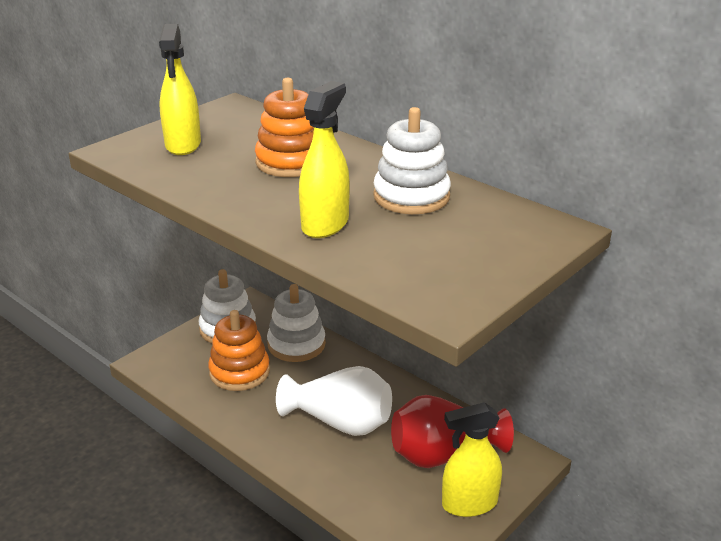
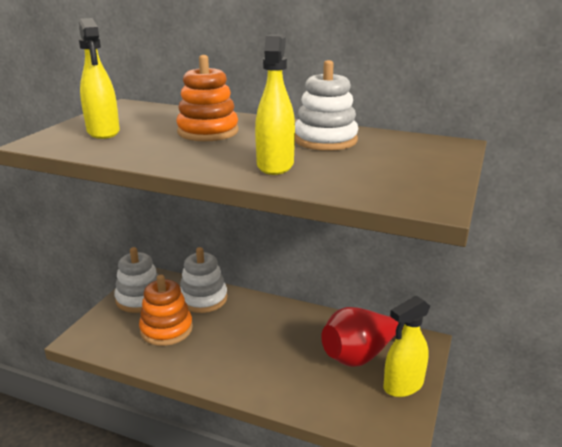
camera: 20 degrees left, 5 degrees down
(340, 422) = (270, 349): white vase -> none

